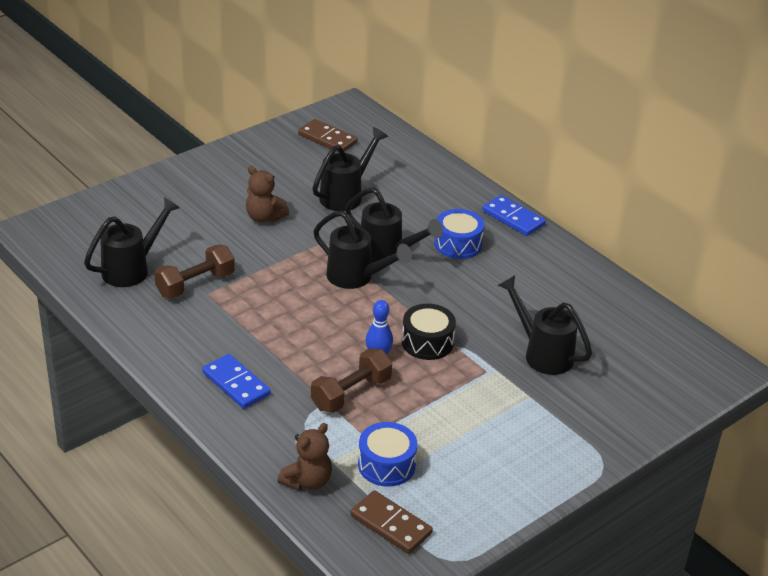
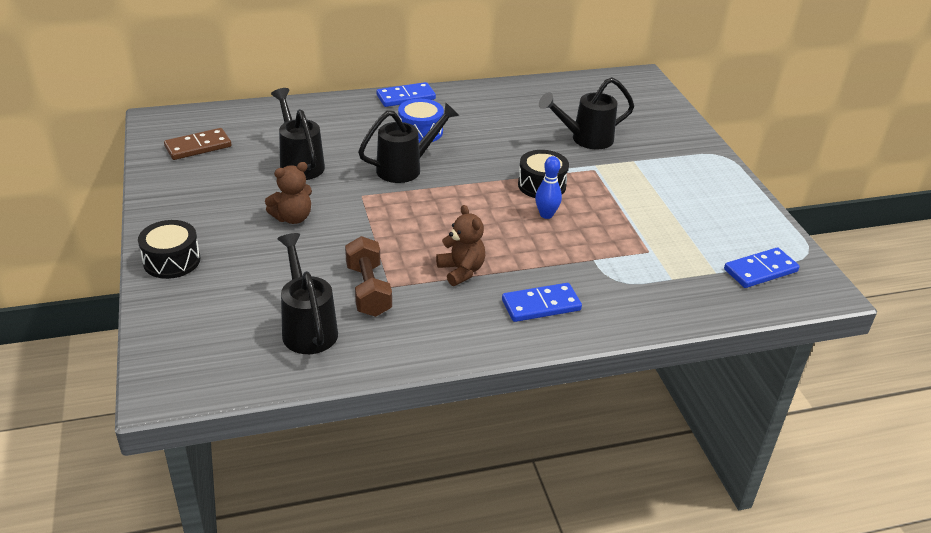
camera: 65 degrees left, 0 degrees up
(170, 182) = (172, 261): none -> black drum
(307, 481) = (693, 300): brown teddy bear -> brown teddy bear (461, 271)
(351, 393) = (588, 243): brown dumbbell -> none
(356, 278) = (429, 194): black watering can -> none
(386, 465) = (688, 251): blue drum -> none
(391, 524) = (760, 270): brown domino -> blue domino

